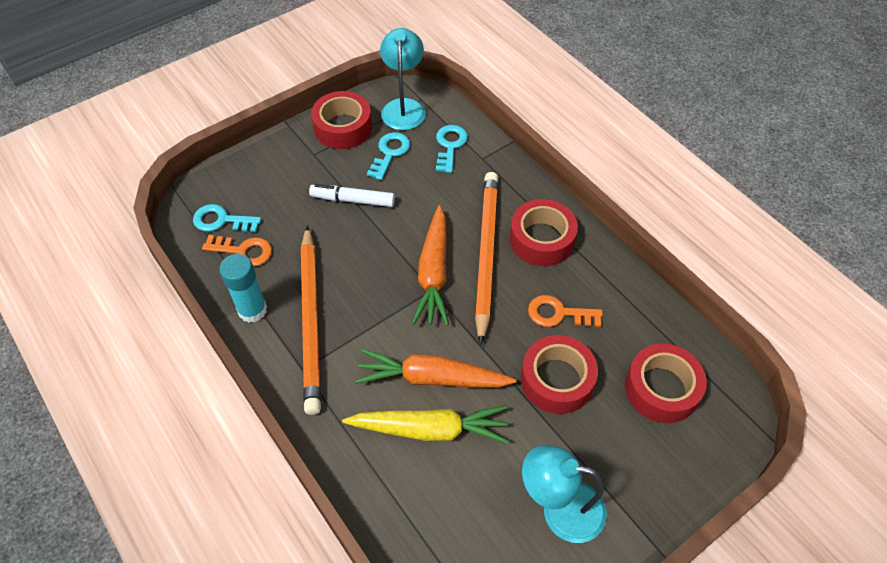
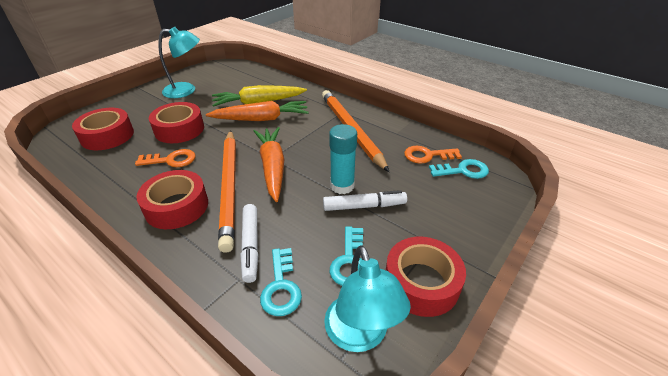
camera: 165 degrees right, 15 degrees down
(252, 310) = (393, 128): turquoise glue stick -> turquoise glue stick (342, 186)
(470, 183) = (251, 245): none -> white marker

